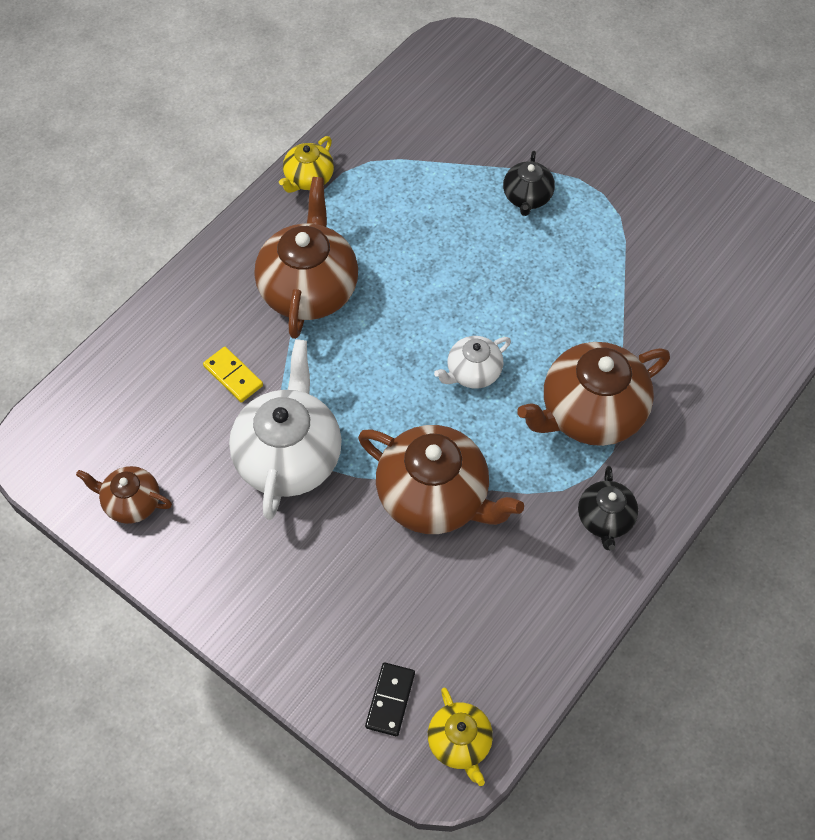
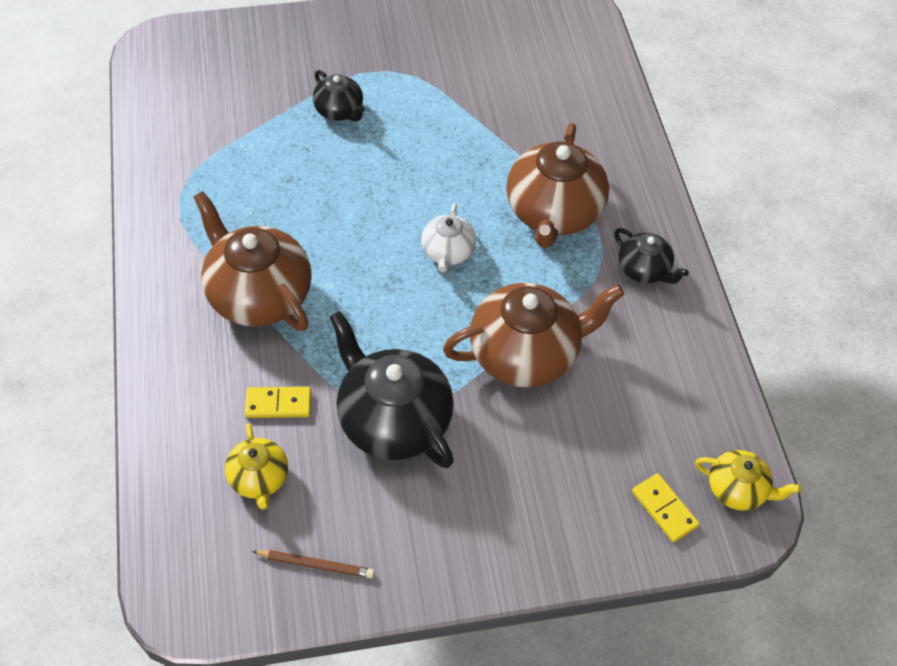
camera: 50 degrees left, 5 degrees down
(131, 502) = (316, 564): brown teapot -> brown pencil
(289, 456) = (393, 420): white teapot -> black teapot
(308, 179) = (158, 220): yellow teapot -> yellow teapot (259, 479)
(390, 700) = (664, 509): black domino -> yellow domino

